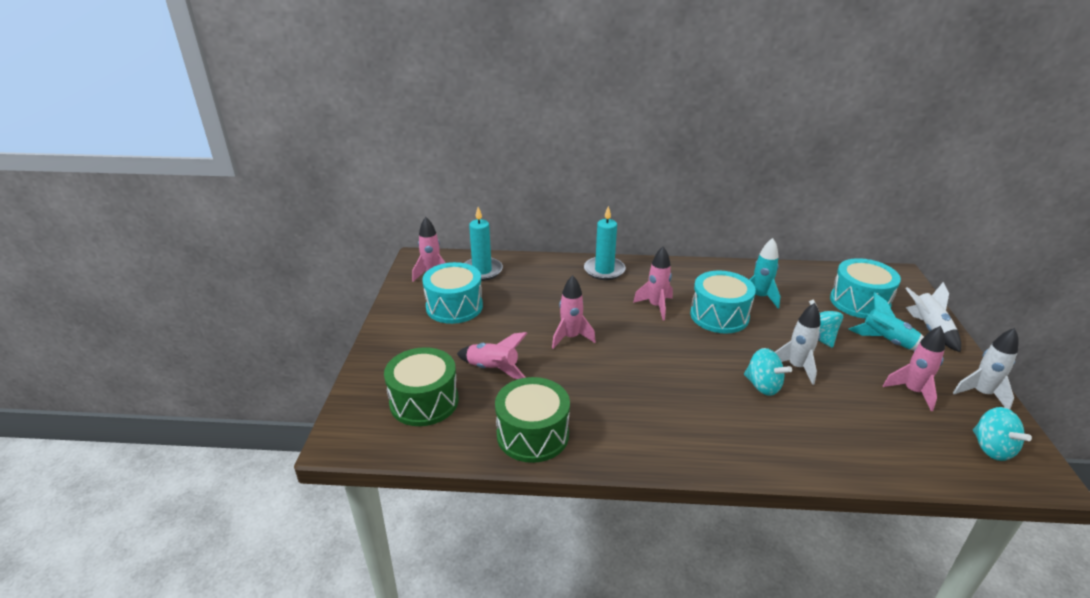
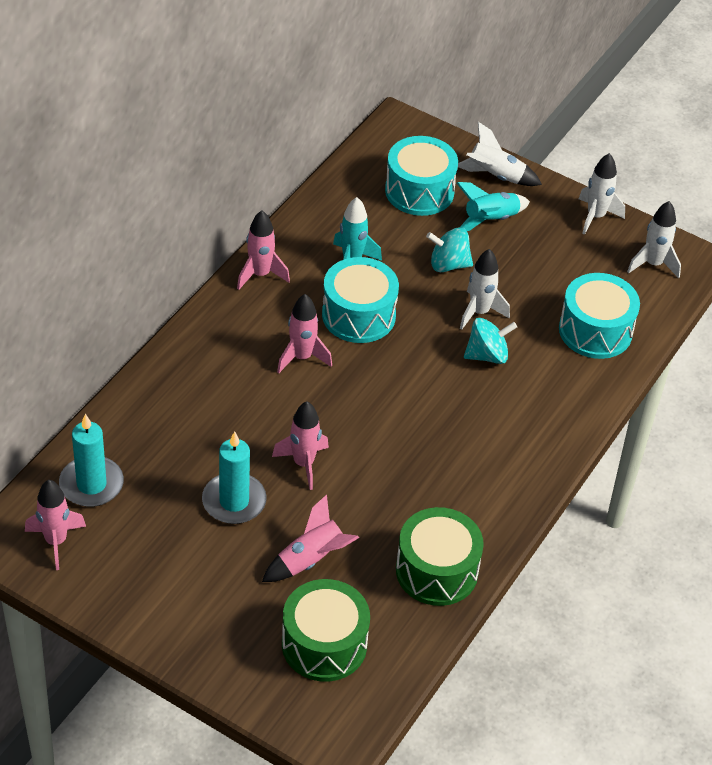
camera: 65 degrees left, 15 degrees up
(454, 306) = (156, 547): turquoise drum -> turquoise drum (595, 331)
(604, 270) = (191, 362): turquoise candle -> turquoise candle (234, 501)
(912, 392) = (564, 258): pink rocket -> pink rocket (260, 274)
(991, 448) = (653, 264): turquoise spinning top -> white rocket

